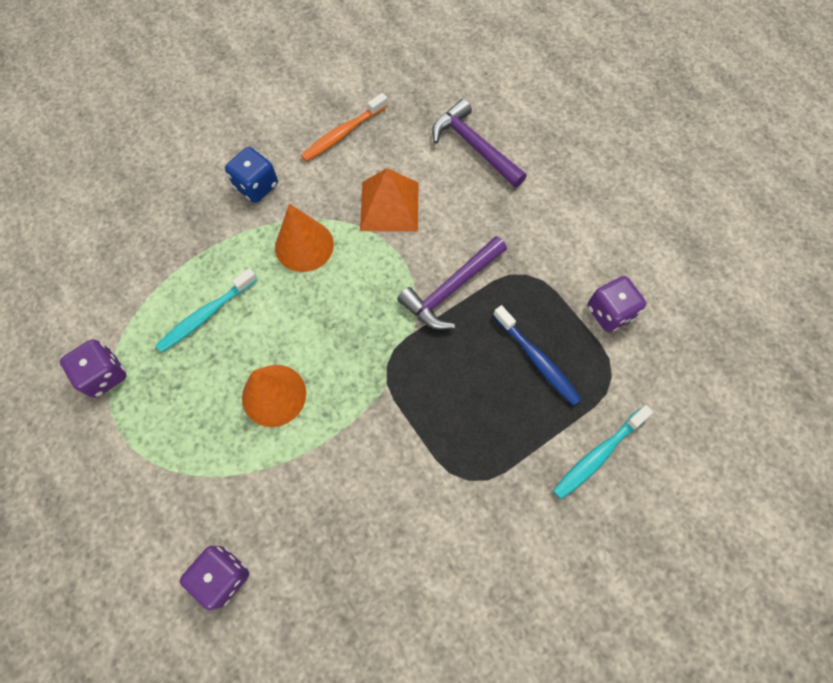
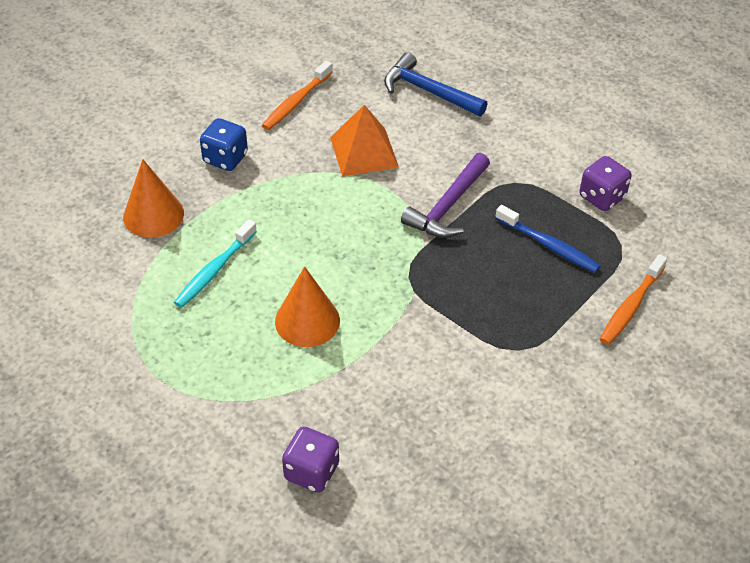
camera: 15 degrees left, 20 degrees down
(104, 375) = (128, 338): purple dice -> none
(304, 245) = (292, 197): orange cone -> orange cone (153, 215)
(474, 146) = (428, 91): purple hammer -> blue hammer
(598, 455) = (630, 306): turquoise toothbrush -> orange toothbrush

